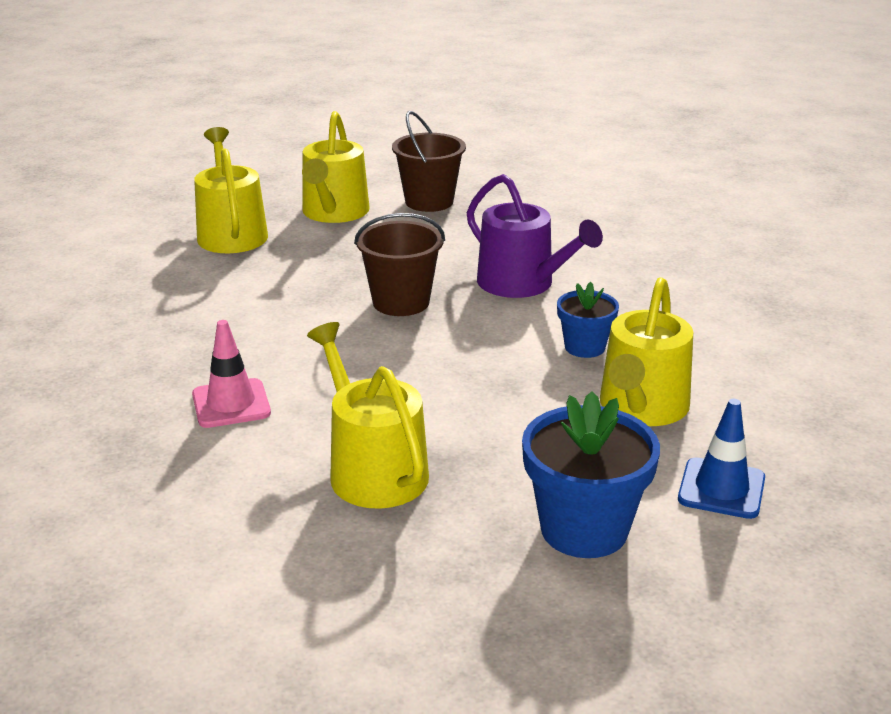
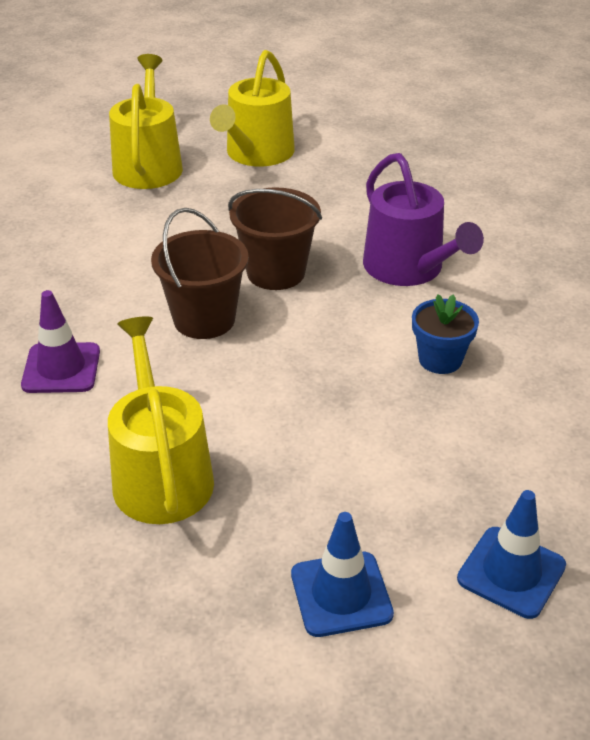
camera: 15 degrees right, 10 degrees up
(231, 404) = (61, 368): pink traffic cone -> purple traffic cone
(429, 202) = (356, 153): brown bucket -> brown bucket (204, 319)
(584, 529) = (341, 594): blue flower pot -> blue traffic cone
(641, 408) = (468, 449): yellow watering can -> none

